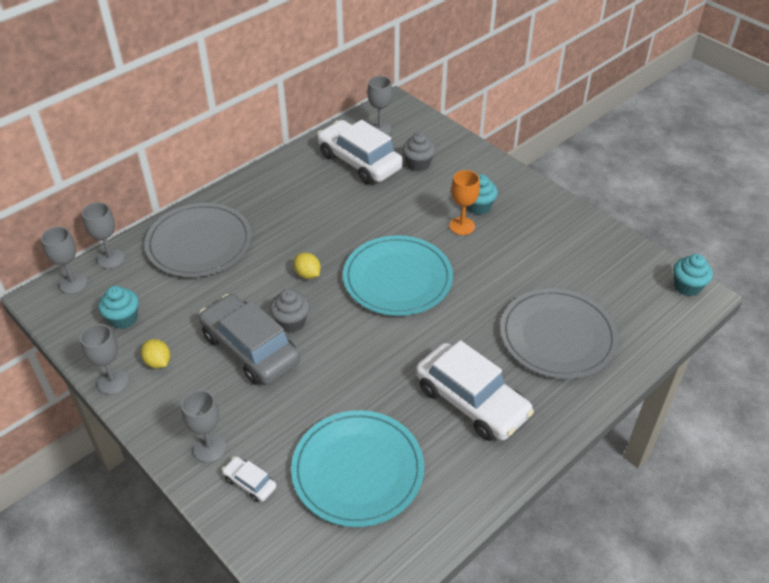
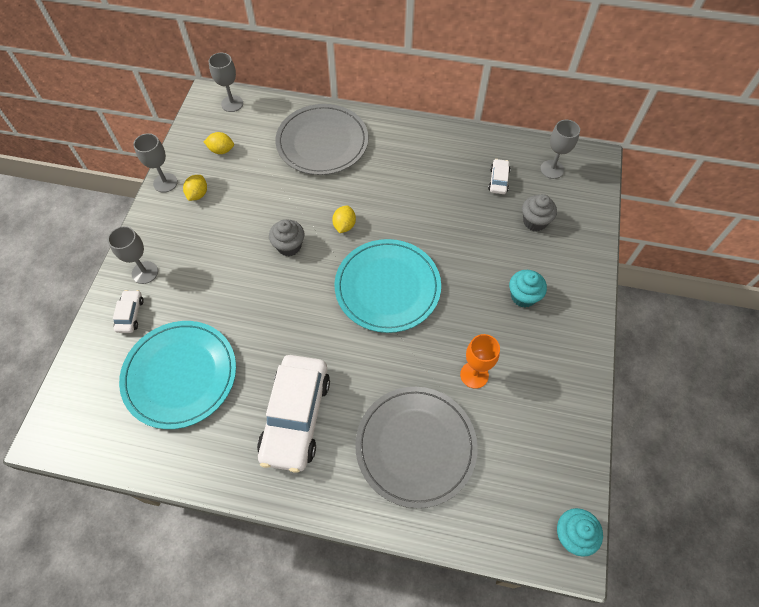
camera: 55 degrees right, 15 degrees up
(111, 259) = (268, 106): grey goblet -> none
(123, 319) = (221, 150): turquoise cupcake -> yellow lemon
(250, 349) = (246, 238): grey car -> none
(359, 161) = (498, 180): white car -> white car, size x0.44
(462, 226) = (488, 298): orange goblet -> orange goblet (474, 375)

